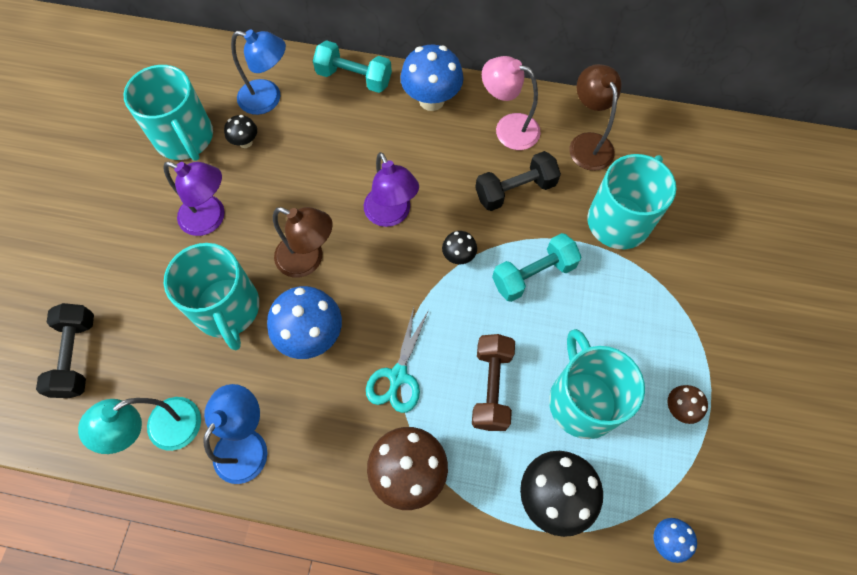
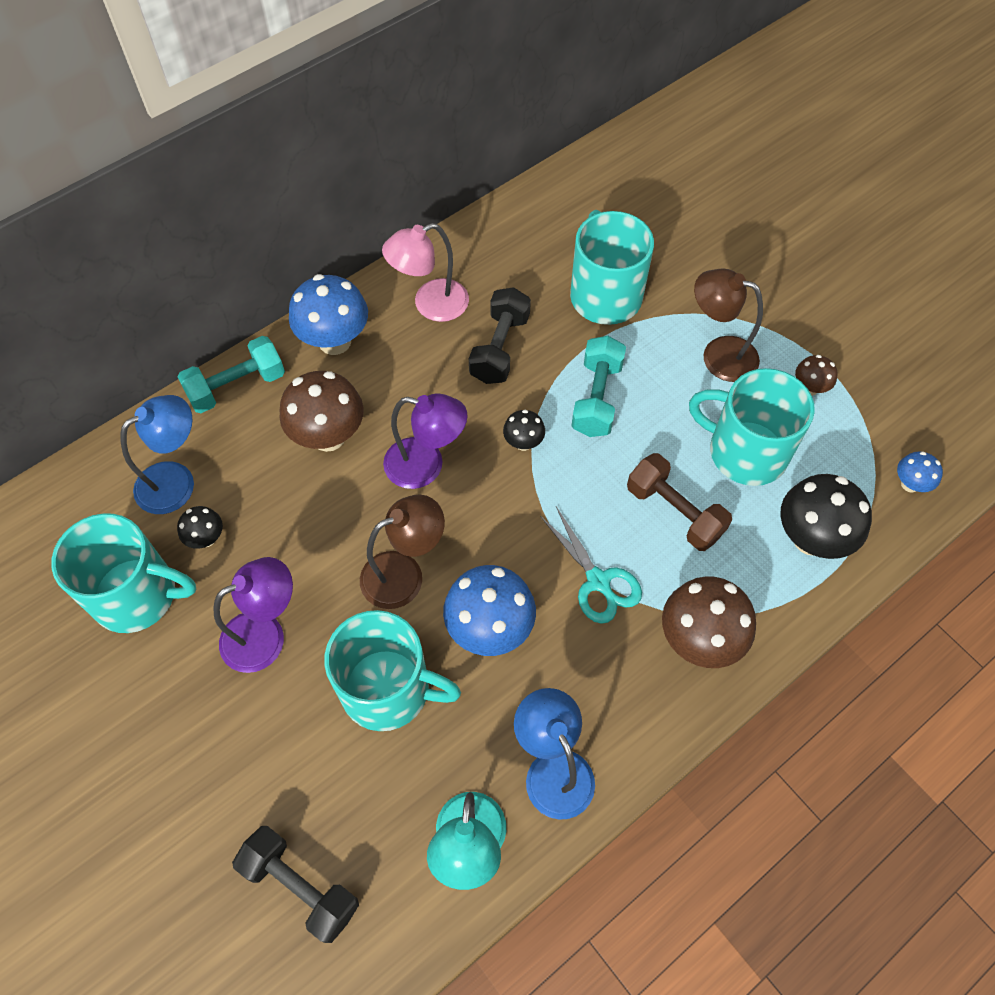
camera: 50 degrees left, 5 degrees down
(364, 148) = (328, 436): none -> brown mushroom
(587, 143) = (507, 259): brown lamp -> brown lamp (718, 355)

